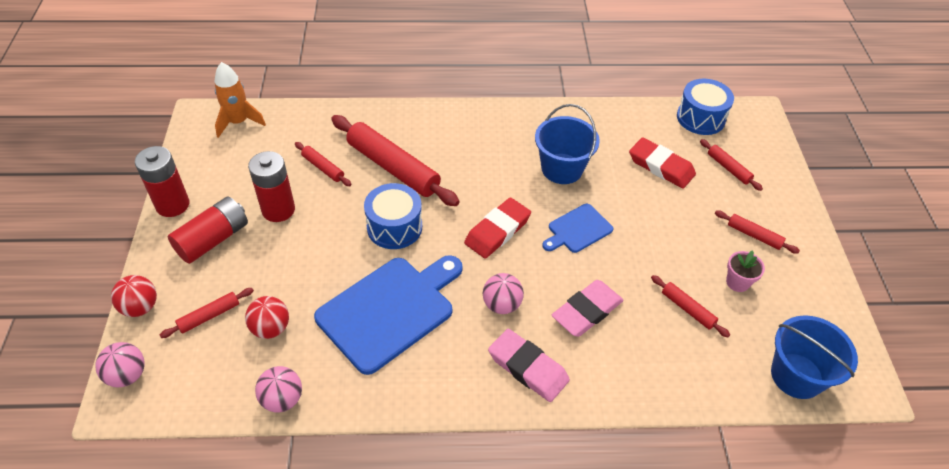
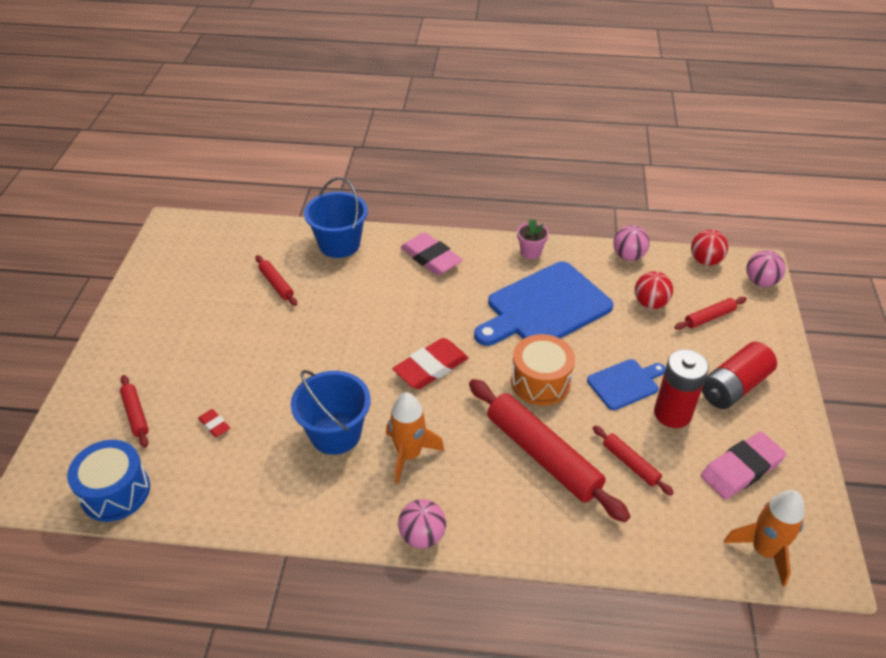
camera: 170 degrees left, 5 degrees down
(140, 307) = (777, 330): red ball -> red ball (705, 261)
(172, 205) = (797, 431): red battery -> none
(394, 227) = (540, 382): blue drum -> orange drum
(499, 159) = (409, 455): none -> orange rocket
(502, 305) = (442, 302): pink ball -> pink ball (422, 536)
(578, 230) = (345, 361): blue cutting board -> blue cutting board (625, 383)
(587, 311) = (367, 291): pink eraser -> pink eraser (741, 469)
(661, 166) = (214, 425): red eraser -> red eraser, size x0.48
(737, 282) = (216, 300): pink flower pot -> pink flower pot (531, 252)
(754, 235) = (167, 338): red rolling pin -> none
(796, 375) = (219, 235): blue bucket -> blue bucket (339, 244)

